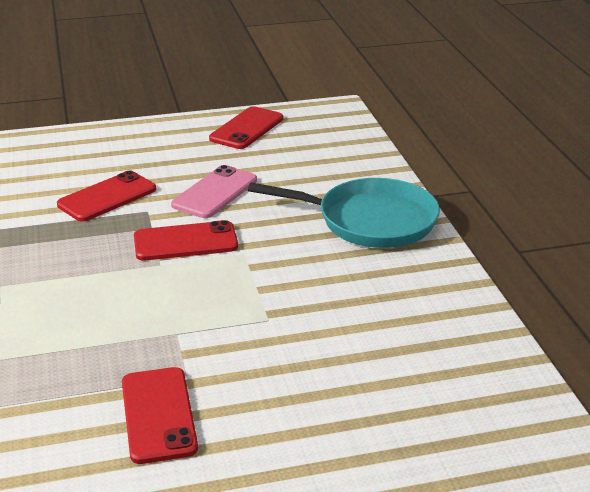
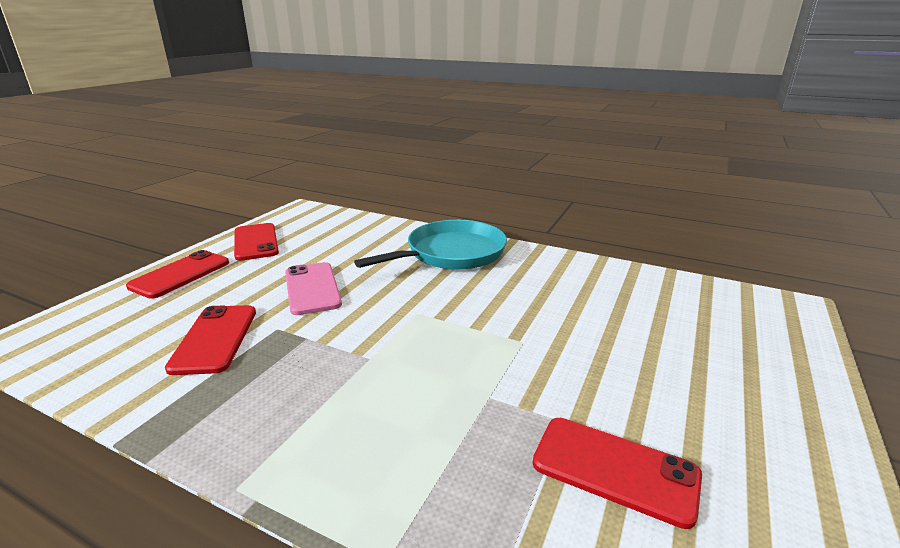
camera: 50 degrees left, 5 degrees down
(185, 242) = (357, 331): red phone -> red phone (180, 274)

